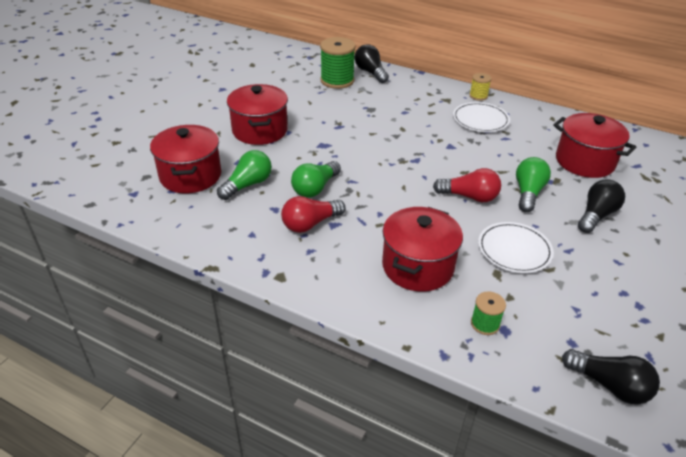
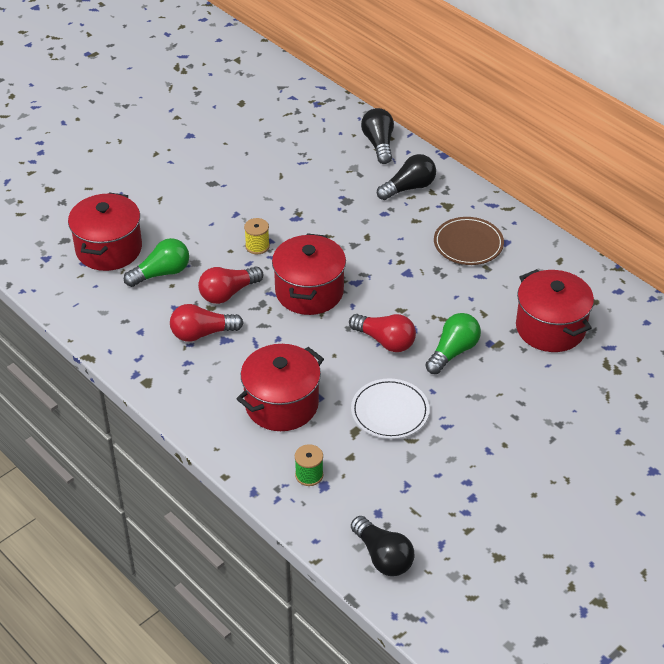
camera: 20 degrees right, 5 degrees up
(260, 130) = (205, 205): red pot -> red pot (309, 292)
(315, 188) = (228, 293): green light bulb -> red light bulb
(337, 80) = (330, 149): green spool -> none
(478, 96) = (490, 208): yellow spool -> yellow spool (257, 246)
(480, 120) = (468, 244): white plate -> brown plate
(596, 215) = (508, 395): black light bulb -> black light bulb (409, 188)

